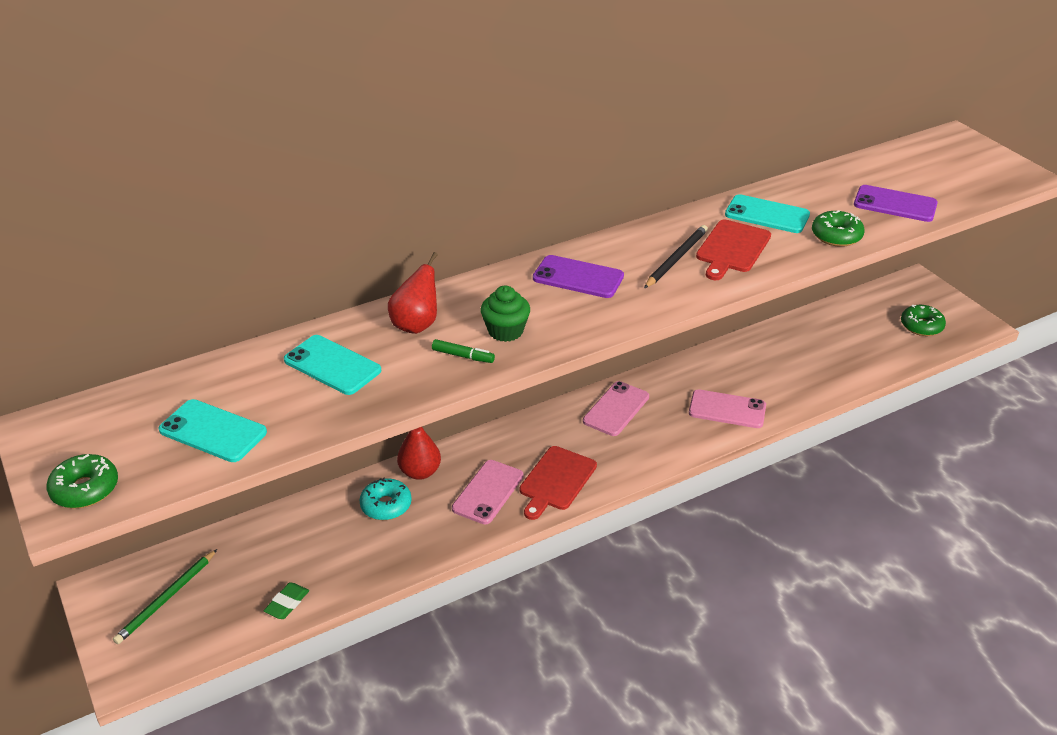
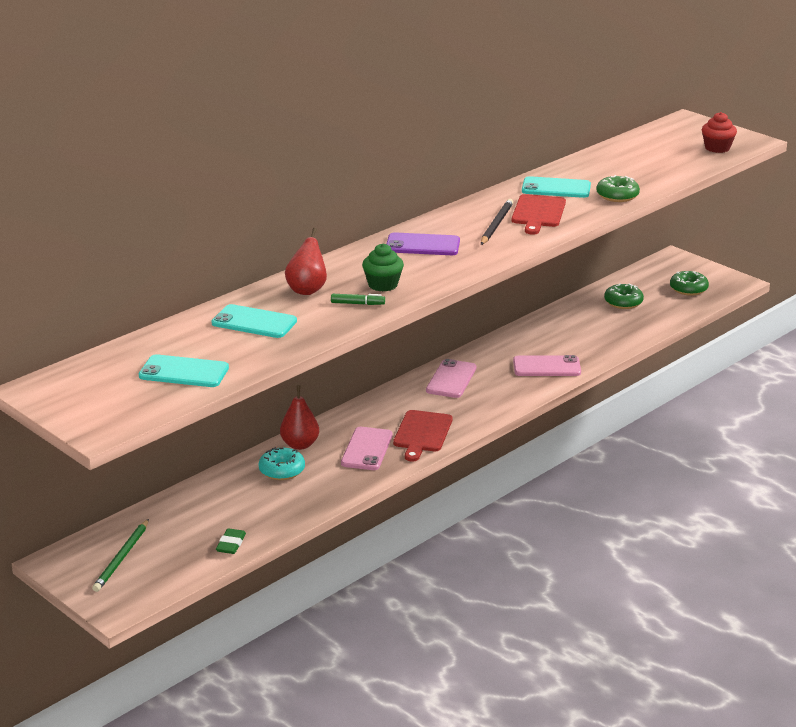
camera: 15 degrees left, 10 degrees down
(85, 489) = (105, 417): green donut -> green donut (623, 302)
(895, 204) = (655, 170): purple phone -> none
(980, 181) = (717, 148): none -> red cupcake

